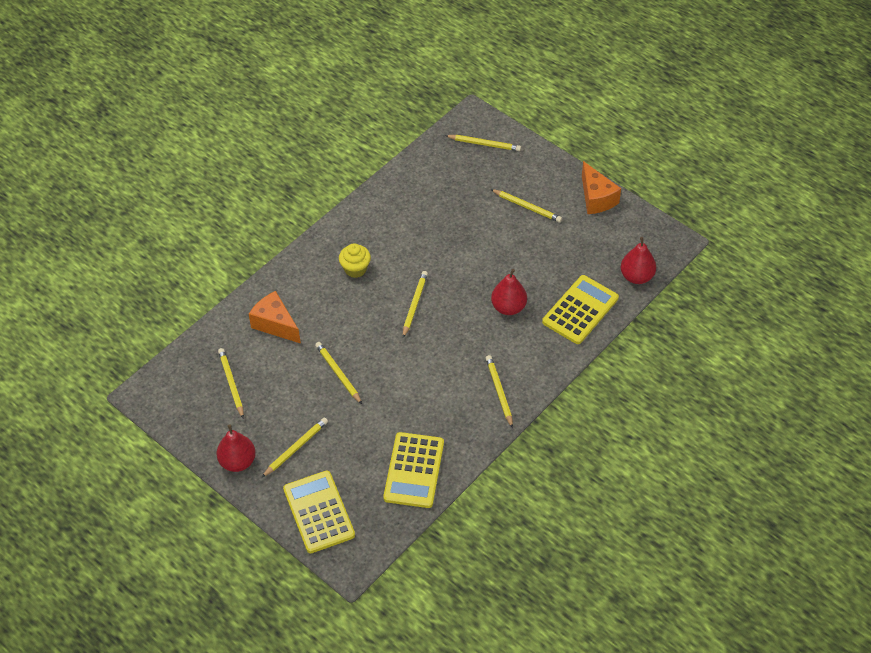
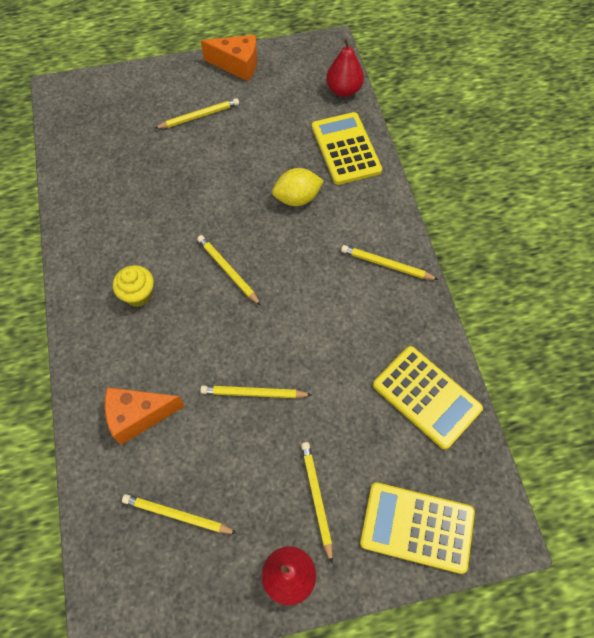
camera: 55 degrees left, 10 degrees up
(484, 144) = (98, 102): yellow pencil -> none
(508, 307) = (297, 198): red pear -> yellow lemon

